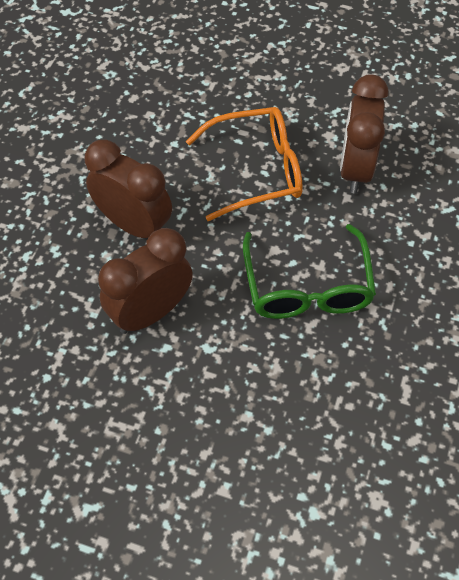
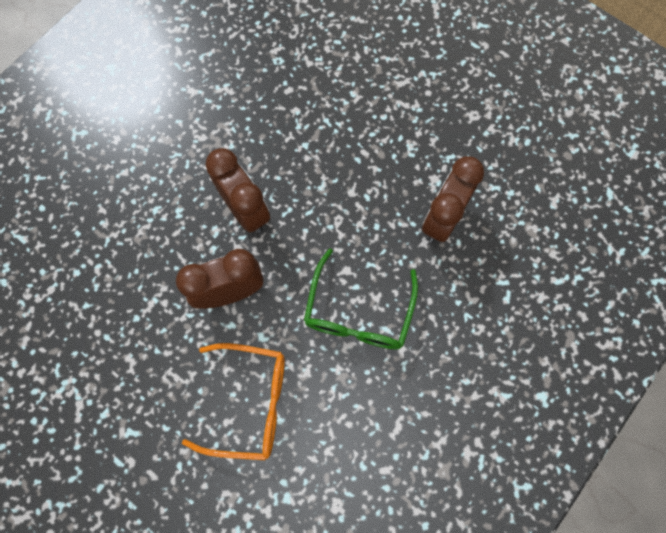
camera: 20 degrees right, 15 degrees up
(256, 170) = (361, 193): orange glasses -> orange glasses (249, 402)

